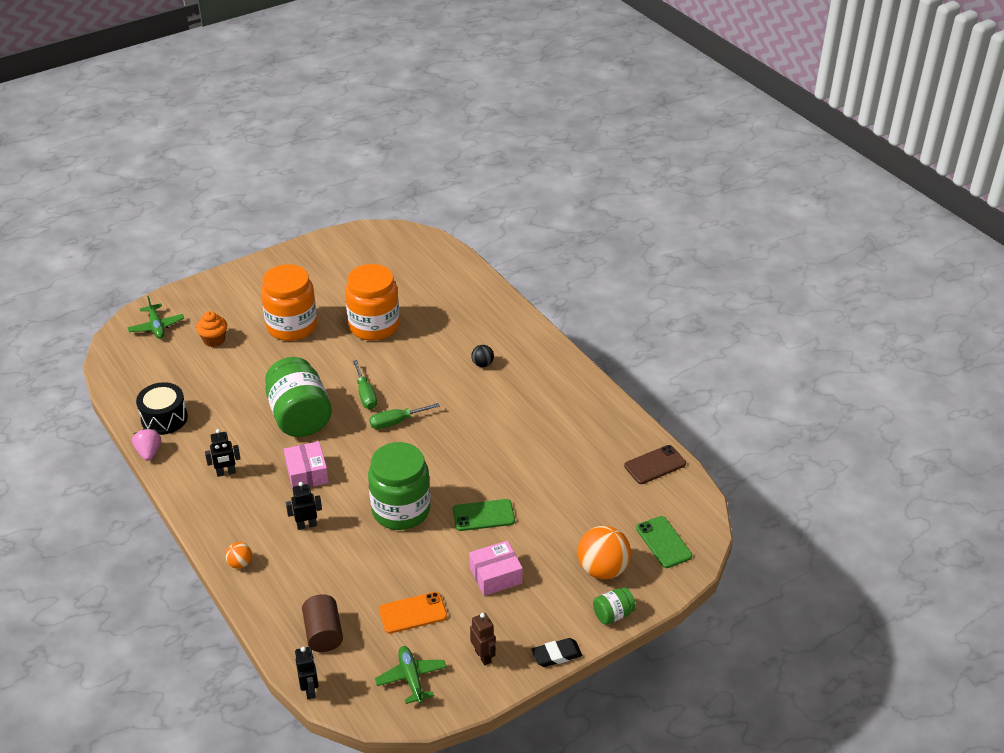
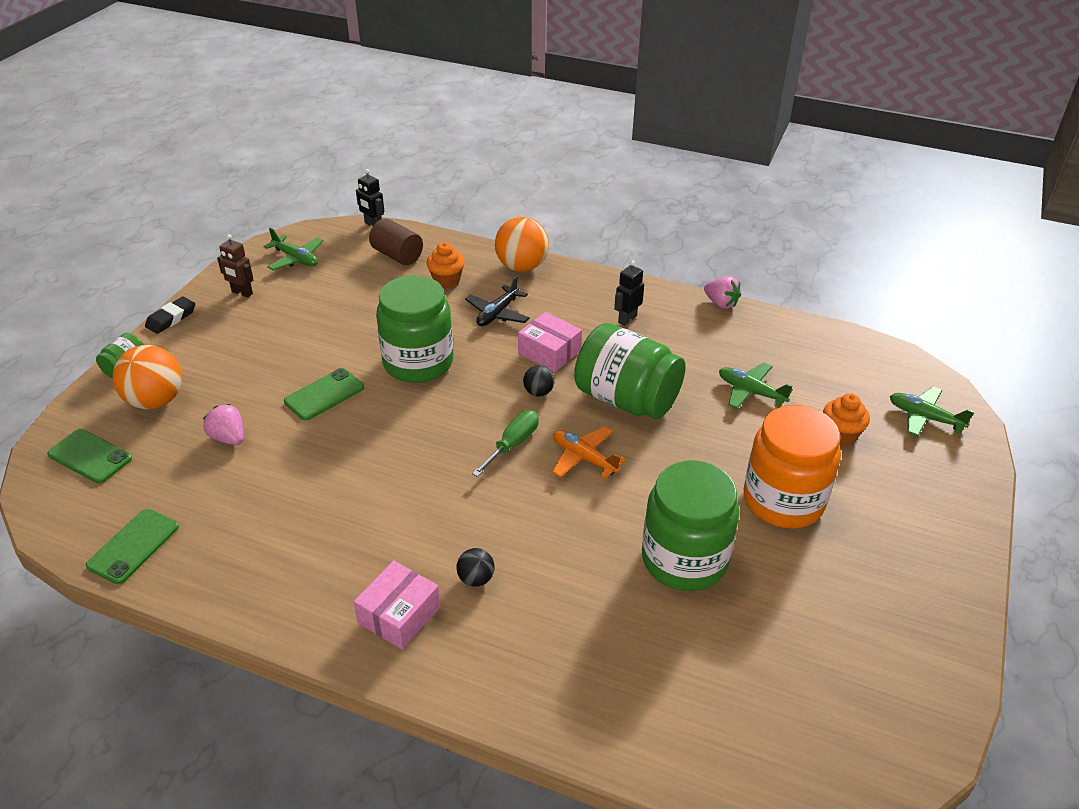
camera: 145 degrees right, 0 degrees up
(164, 418) = (755, 335): black drum -> none
(223, 385) = (751, 392): none -> green plane
(240, 563) = (521, 266): orange ball -> orange ball, size x2.00
(306, 525) = (497, 313): black robot -> black plane
(311, 580) = (446, 280): none -> orange cupcake
(346, 448) = (538, 392): none -> black ball
(365, 395) = (584, 458): green screwdriver -> orange plane
(374, 326) = (684, 559): orange jar -> green jar
(413, 613) = (331, 295): orange phone -> none
(495, 575) = (272, 350): pink box -> pink box (399, 615)
(566, 512) = (228, 438): none -> pink strawberry
(655, 465) = (133, 546): brown phone -> green phone

